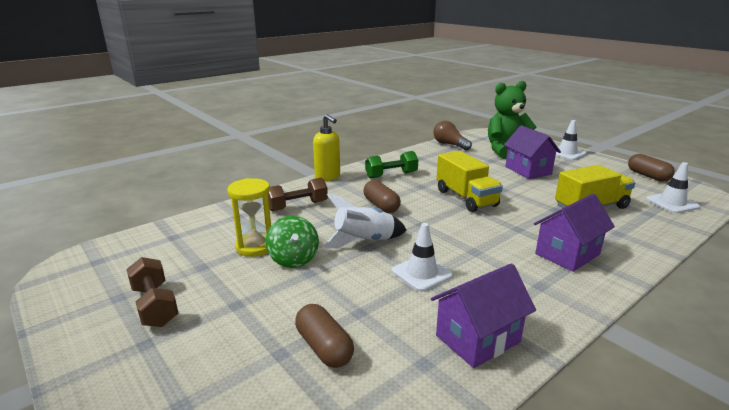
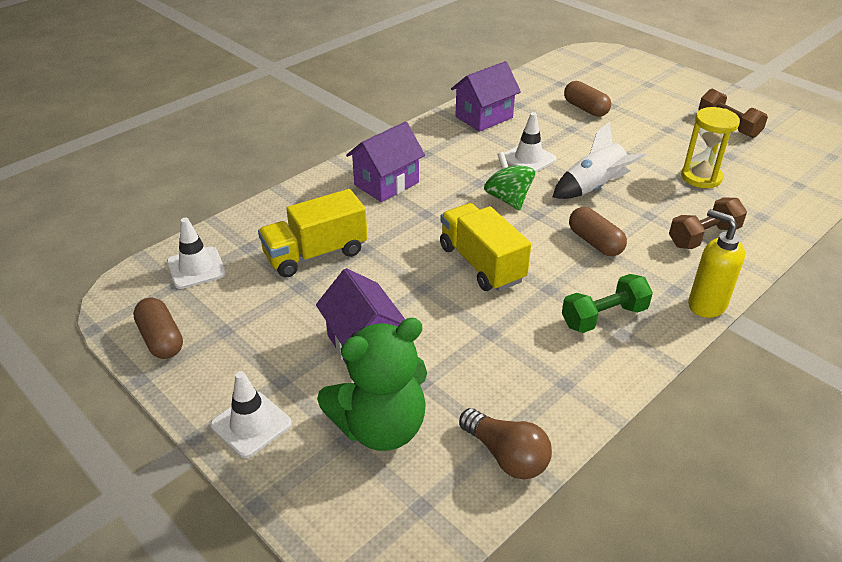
camera: 175 degrees right, 15 degrees up
(293, 259) = (652, 166): green spinning top -> green spinning top (508, 199)

